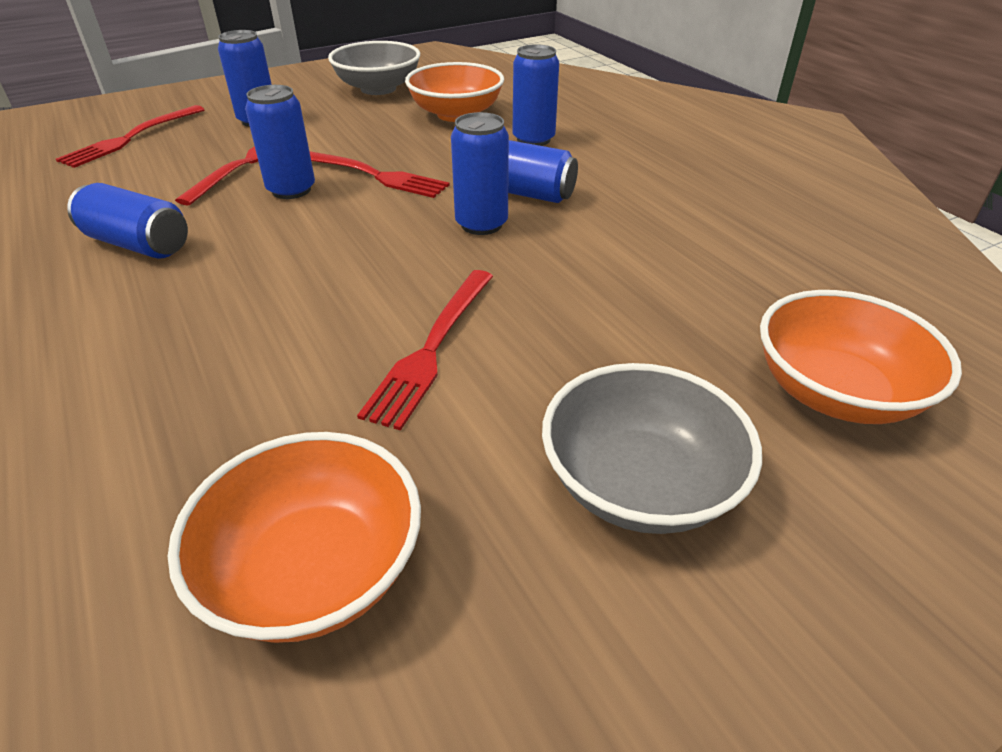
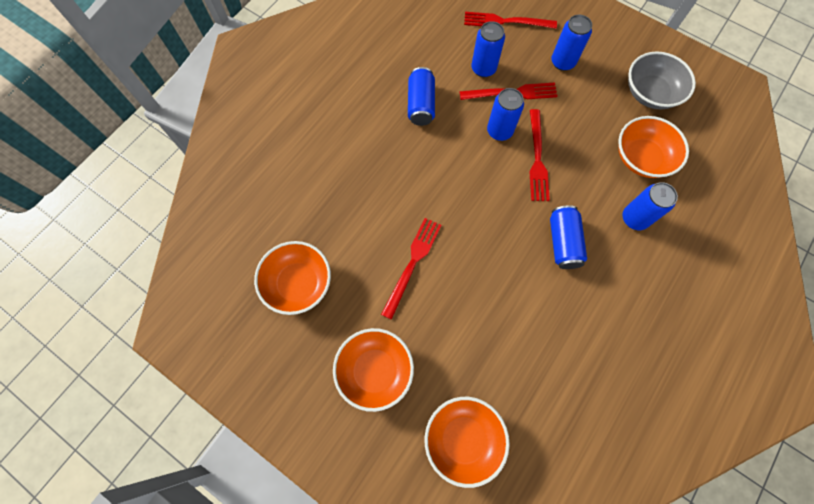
camera: 65 degrees right, 30 degrees up
(432, 348) = (412, 263): red fork -> red fork turned 120 degrees clockwise
(481, 224) = (518, 236): blue can -> blue can (483, 68)
(639, 484) = (375, 370): grey bowl -> orange bowl

